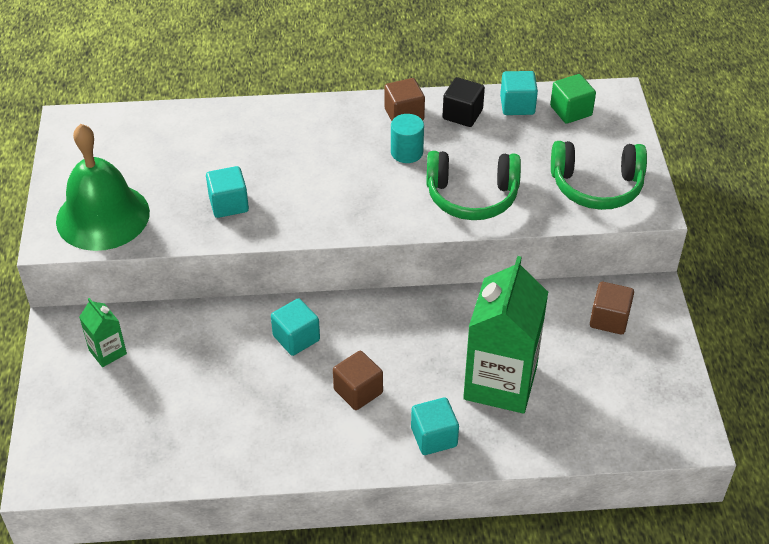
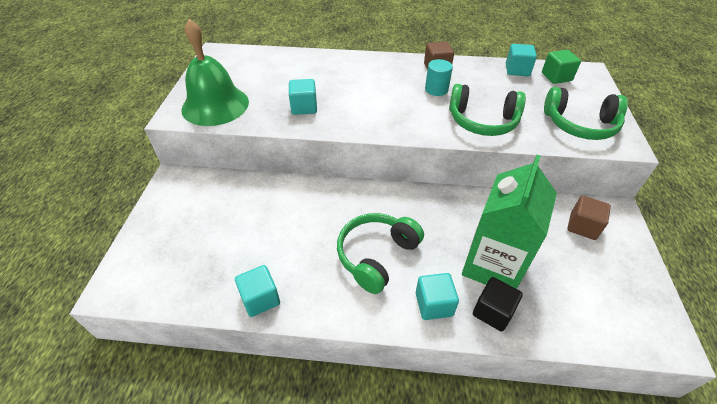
camera: 10 degrees right, 0 degrees up
(107, 352) = (199, 200): green carton -> none
(296, 338) = (337, 208): turquoise cube -> turquoise cube (260, 299)
(358, 391) = (376, 255): brown cube -> green headphones
(462, 114) = (478, 71): black cube -> black cube (492, 312)

